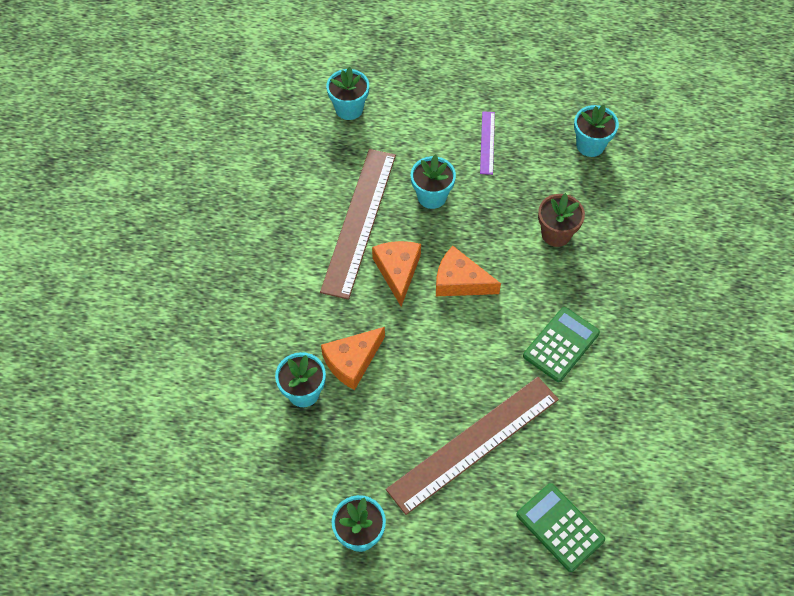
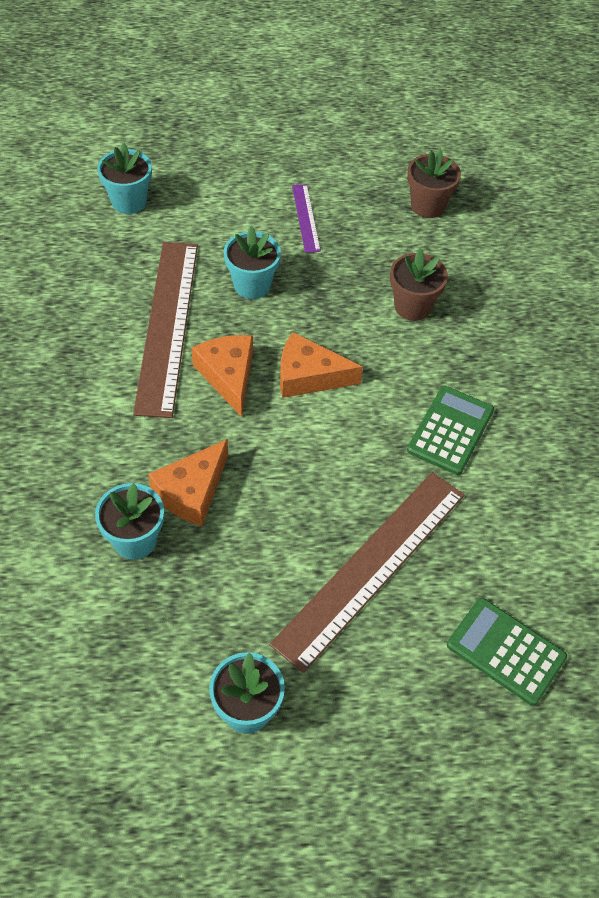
camera: 15 degrees left, 5 degrees down
(590, 145) = (428, 206): turquoise flower pot -> brown flower pot

